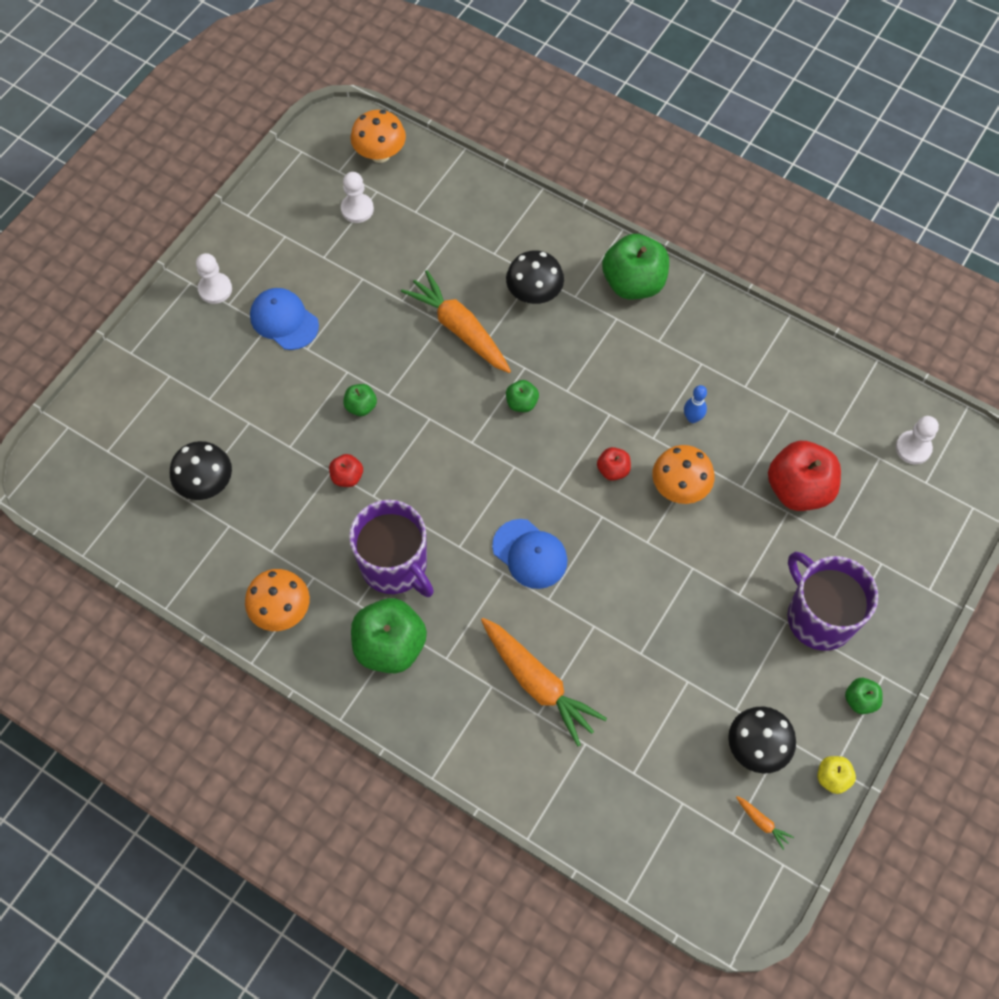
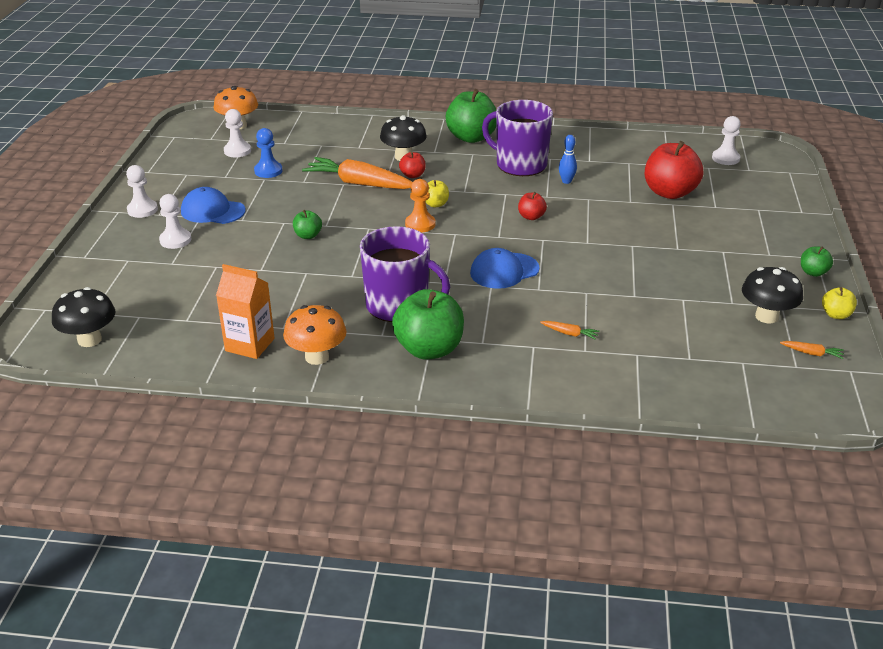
camera: 25 degrees left, 30 degrees down
(206, 484) = (199, 307): black mushroom -> black mushroom (89, 340)
(227, 359) = (175, 240): none -> white pawn
(229, 564) = (250, 345): none -> orange carton
(347, 477) = (322, 272): red apple -> red apple (412, 175)
(373, 264) = (268, 171): none -> blue pawn
(486, 434) = (420, 224): none -> orange pawn
(521, 403) = (435, 204): green apple -> yellow apple
(530, 554) = (504, 271): blue cap -> blue cap turned 135 degrees clockwise
(538, 683) = (569, 333): orange carrot -> orange carrot, size x0.40
(679, 487) = (587, 212): orange mushroom -> none
(819, 617) = (743, 243): purple mug -> purple mug (520, 165)

